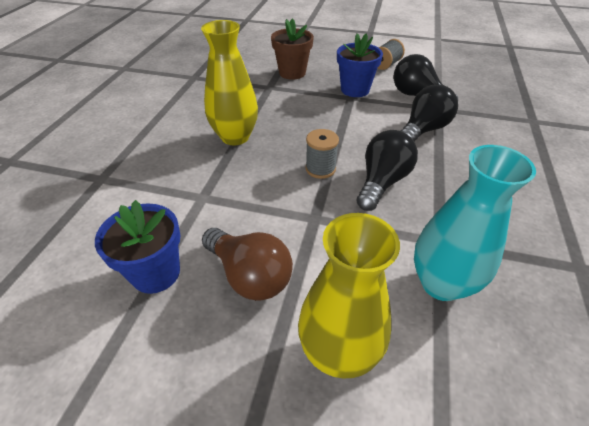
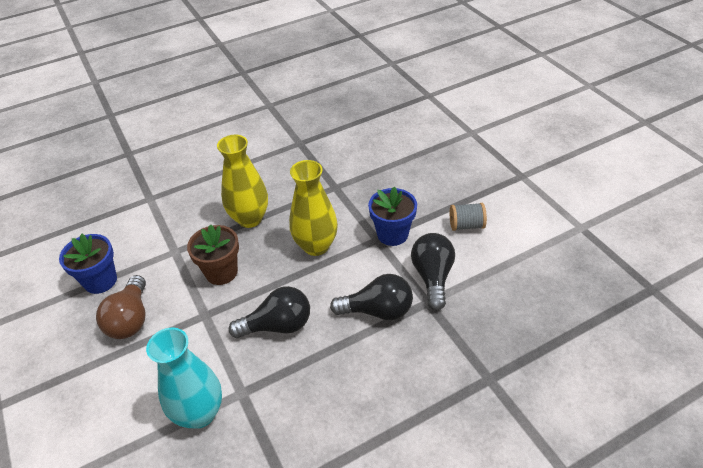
camera: 50 degrees right, 0 degrees up
(292, 73) = (372, 183): brown flower pot -> brown flower pot (221, 272)
(320, 169) = (259, 284): grey spool -> none
(338, 352) = (107, 393): yellow vase -> yellow vase (316, 246)

